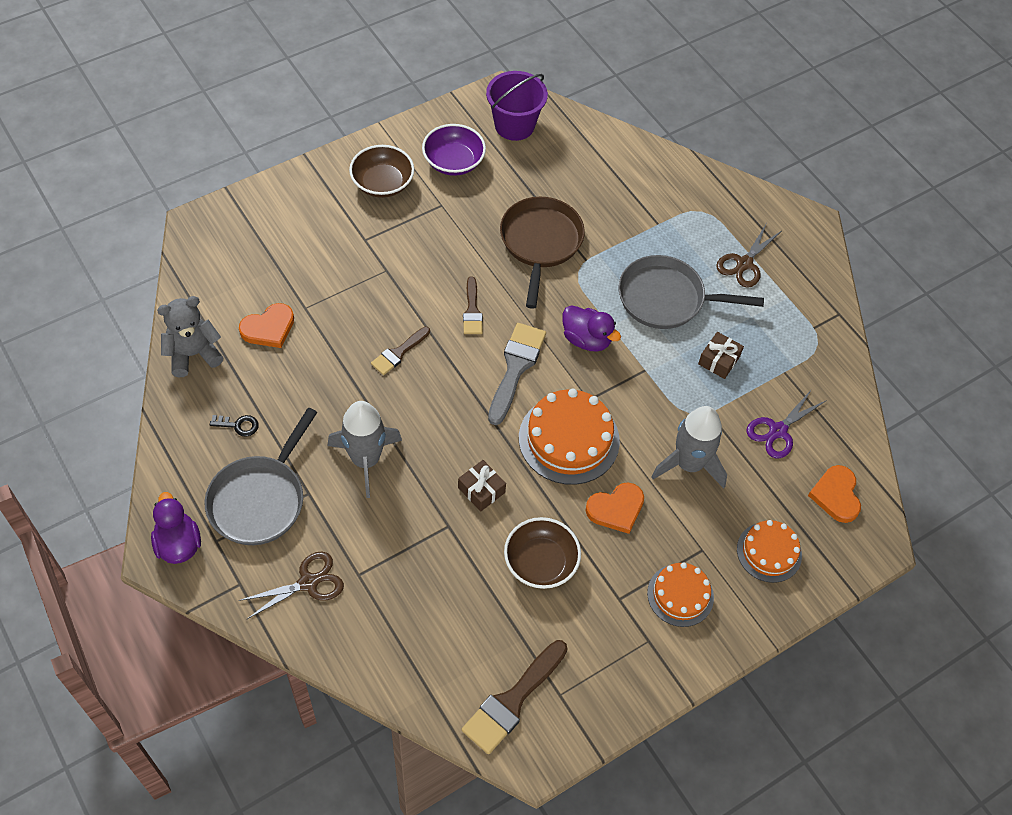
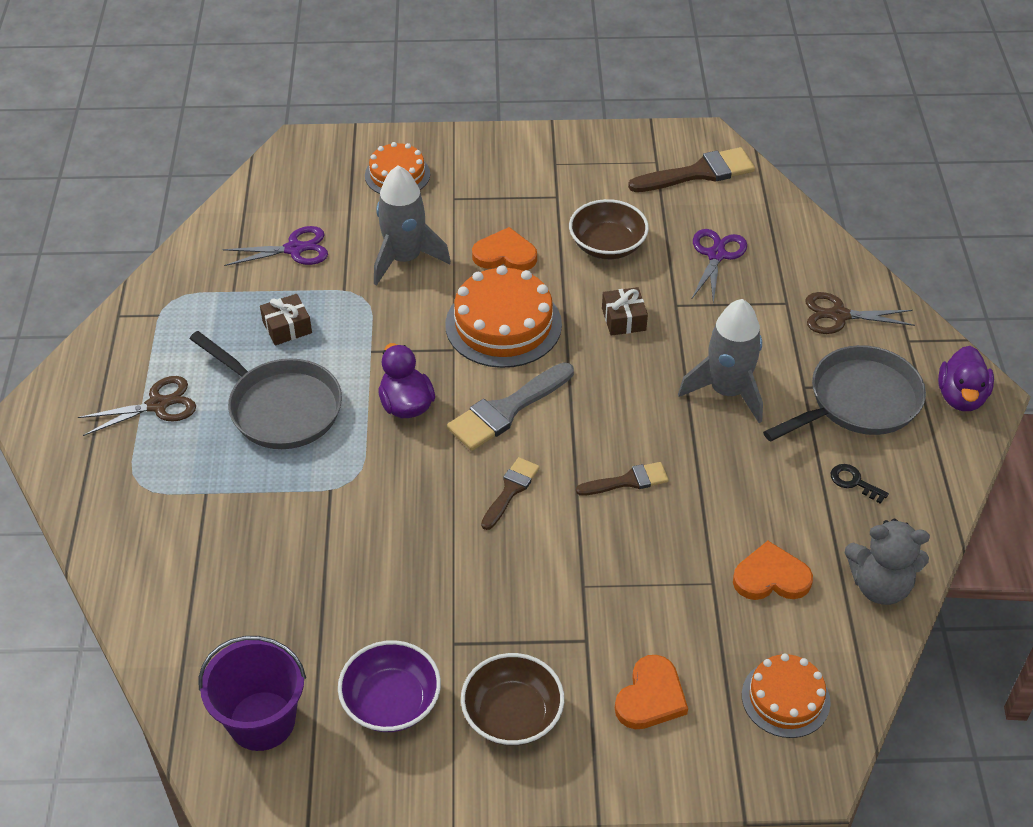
camera: 145 degrees left, 10 degrees down
(443, 600) = (716, 255): none -> purple scissors
(540, 243) = (367, 533): brown pan -> none
(680, 595) = (501, 179): orange cake -> orange cake (785, 698)
(836, 495) = (296, 186): orange heart -> orange heart (651, 697)

